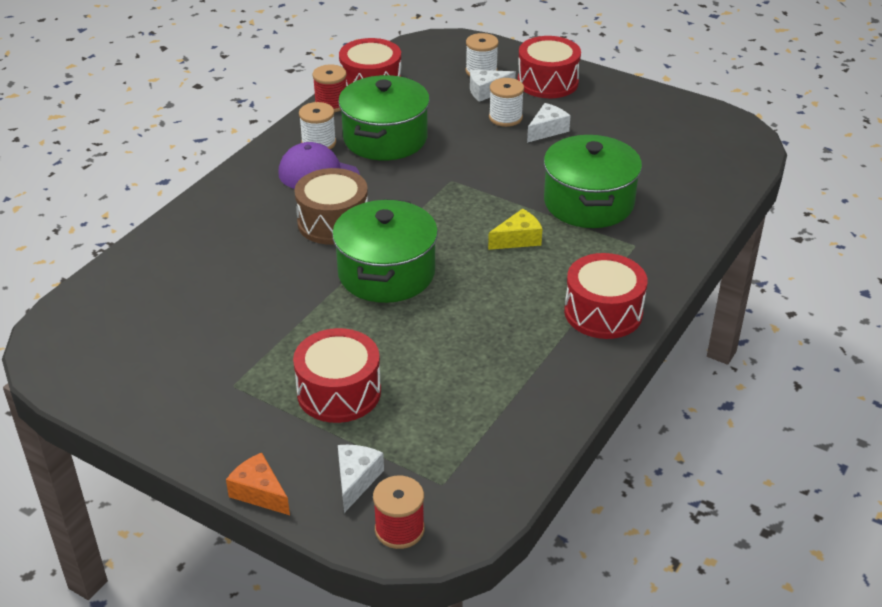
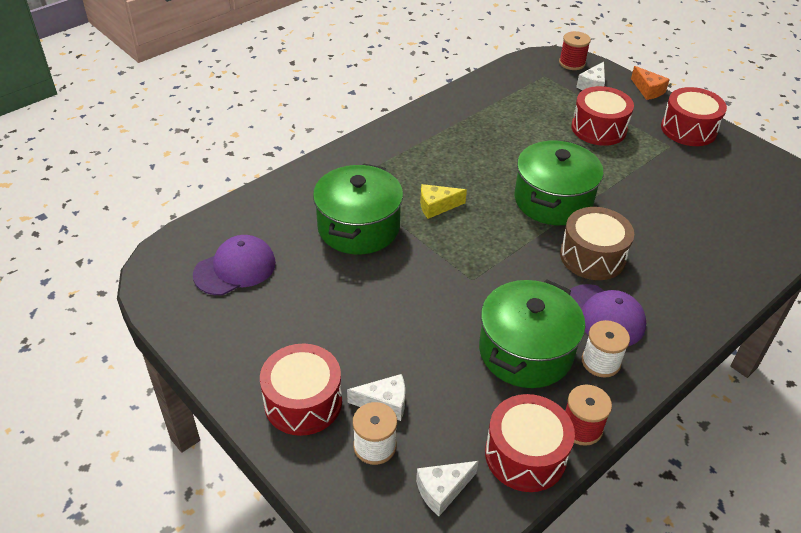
camera: 165 degrees left, 5 degrees up
(505, 118) = (382, 352): white spool -> none
(547, 130) = (347, 322): white cheese -> white cheese (442, 490)
(603, 312) = (403, 140): red drum -> red drum (688, 129)
(676, 147) = (235, 268): none -> purple cap

